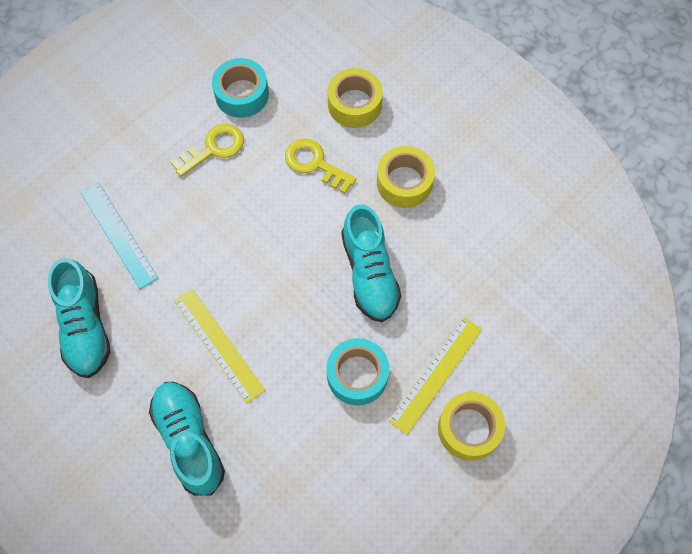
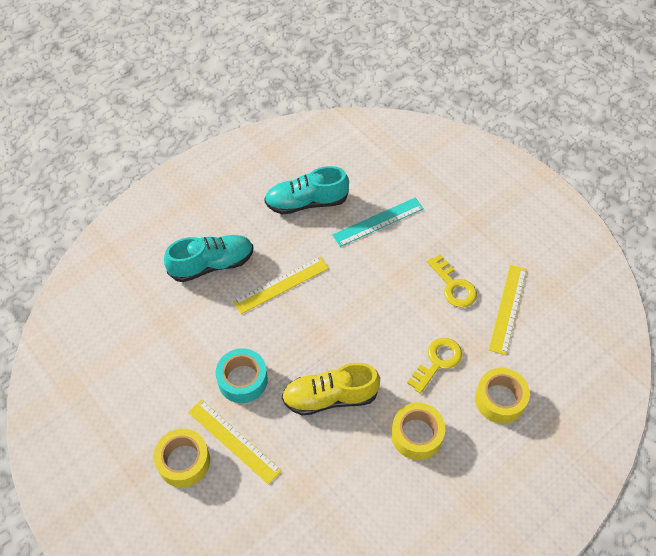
camera: 95 degrees right, 10 degrees down
(242, 94) = (508, 308): turquoise tape -> yellow ruler
(369, 273) = (330, 397): turquoise shoe -> yellow shoe

